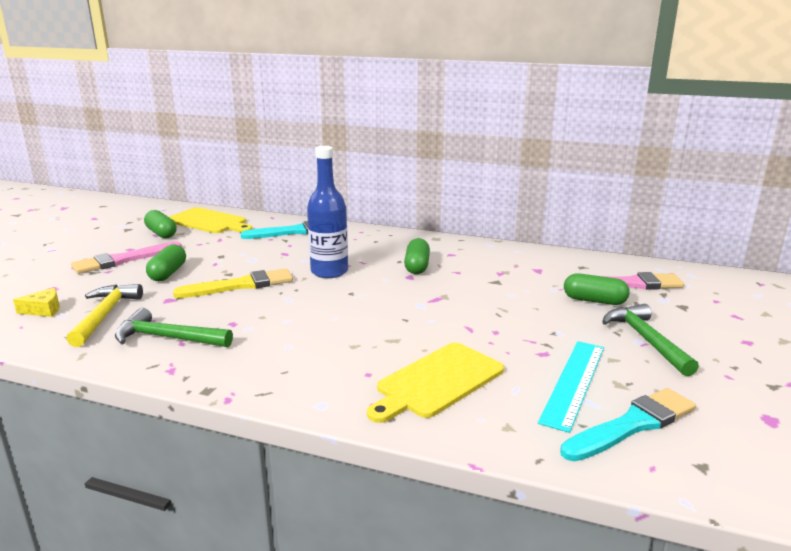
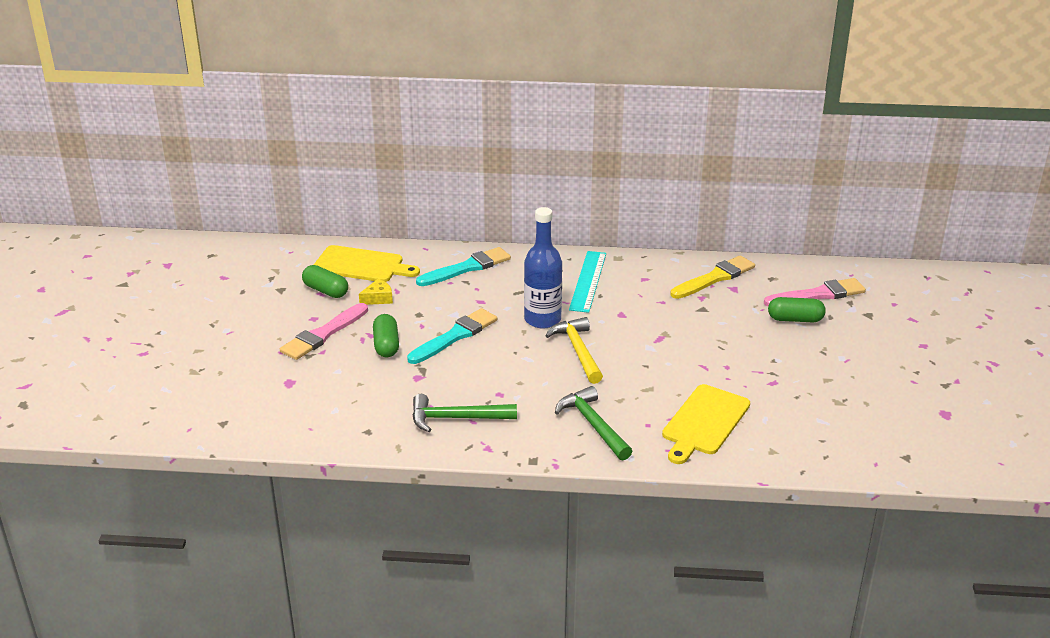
camera: 15 degrees left, 10 degrees up
(44, 310) = (311, 407): yellow cheese -> yellow cheese (378, 298)
(104, 315) = (375, 404): yellow hammer -> yellow hammer (578, 351)
(240, 285) = (471, 350): yellow brush -> yellow brush (714, 278)
(417, 266) = (621, 300): green capsule -> none
(574, 382) = (805, 406): turquoise ruler -> turquoise ruler (588, 281)
(632, 425) = (855, 434): turquoise brush -> turquoise brush (455, 336)
(646, 340) = (847, 356): green hammer -> green hammer (593, 425)

